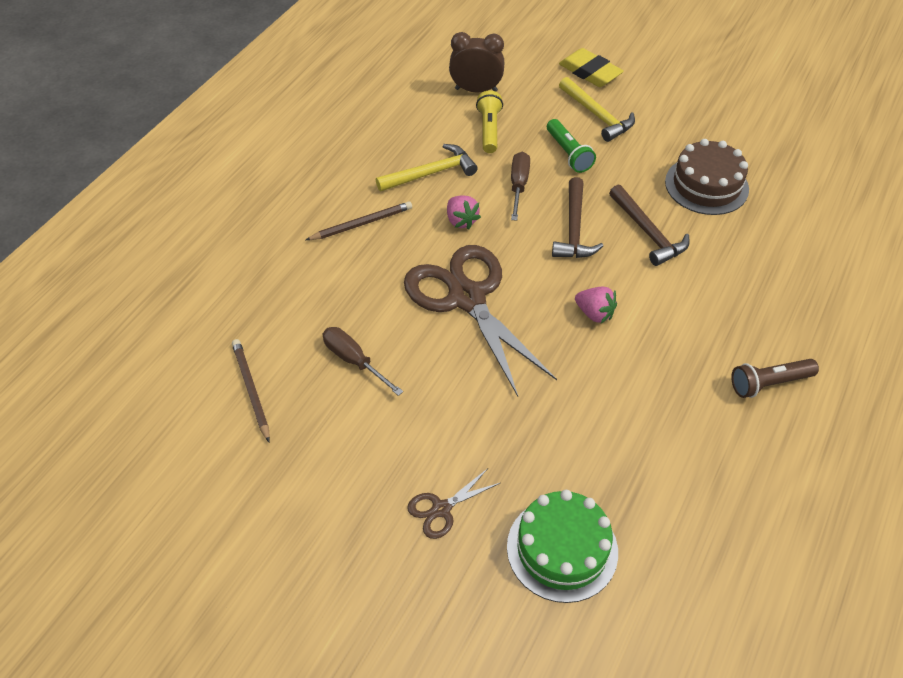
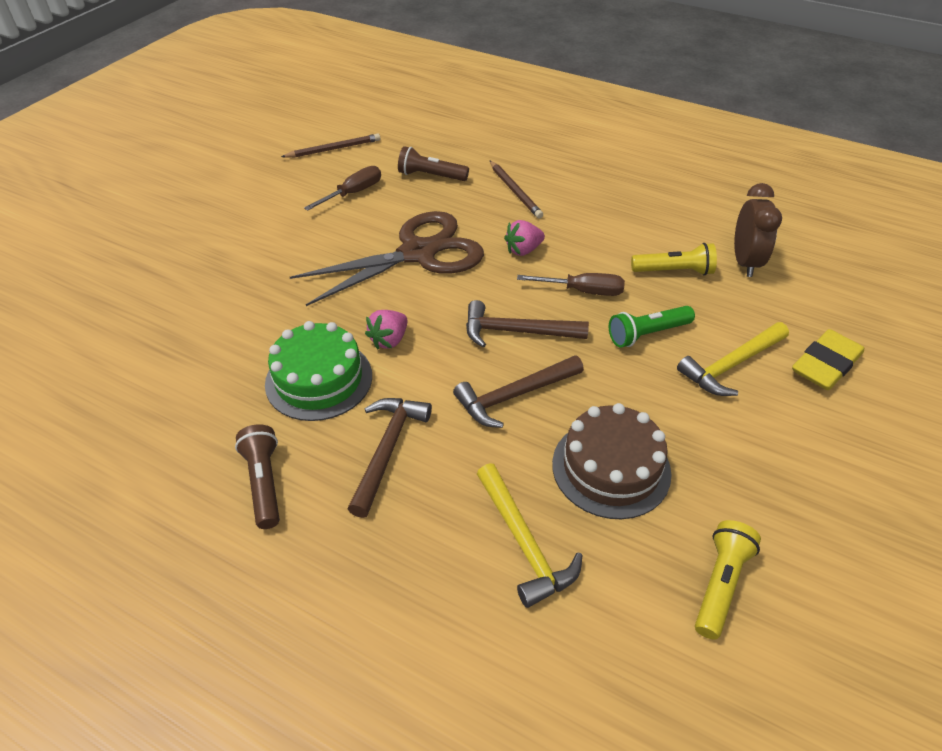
camera: 90 degrees right, 5 degrees down
(325, 292) = (431, 176): none -> brown flashlight
(431, 173) = (592, 231): yellow hammer -> yellow hammer (524, 543)
(441, 509) = (195, 239): brown scissors -> none
(562, 549) = (130, 303): green cake -> green cake (319, 379)
(718, 307) = (388, 450): none -> brown hammer
(782, 147) = (720, 584): none -> yellow flashlight

